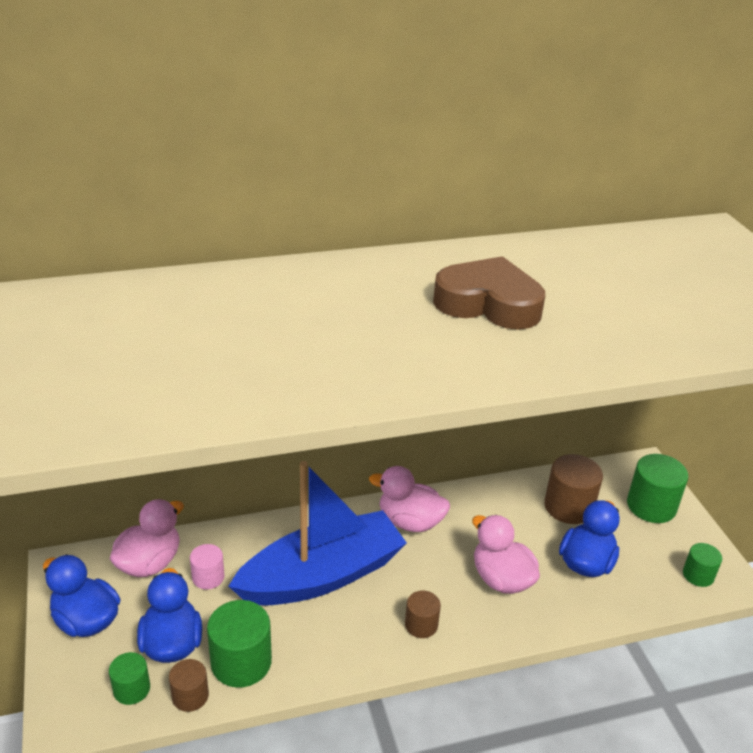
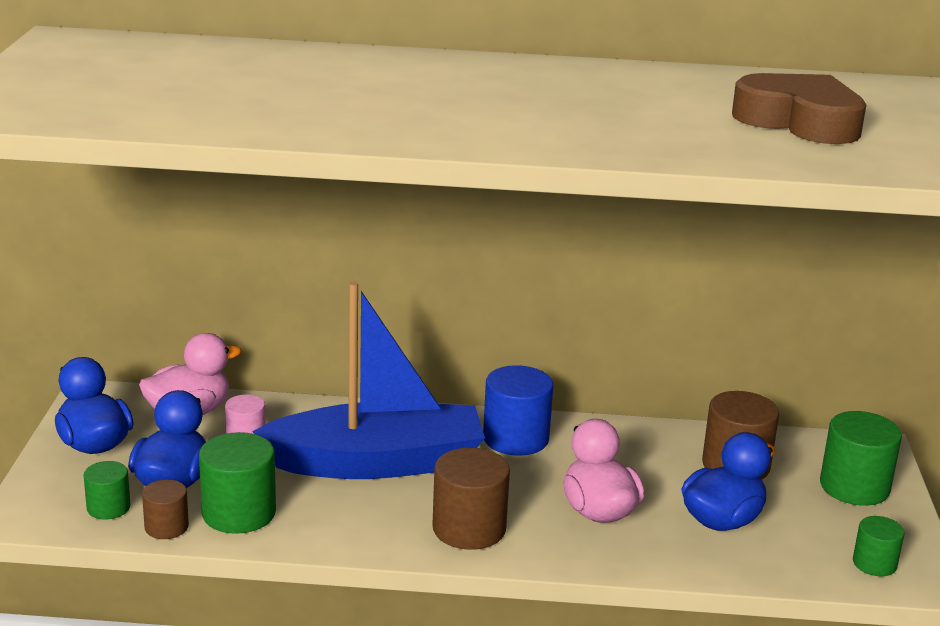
camera: 20 degrees right, 10 degrees down
(410, 522) = (515, 438): pink duck -> blue cylinder
(421, 625) = (469, 529): brown cylinder -> brown cylinder, size x1.72
(488, 303) = (576, 102): brown heart -> brown heart (799, 122)

